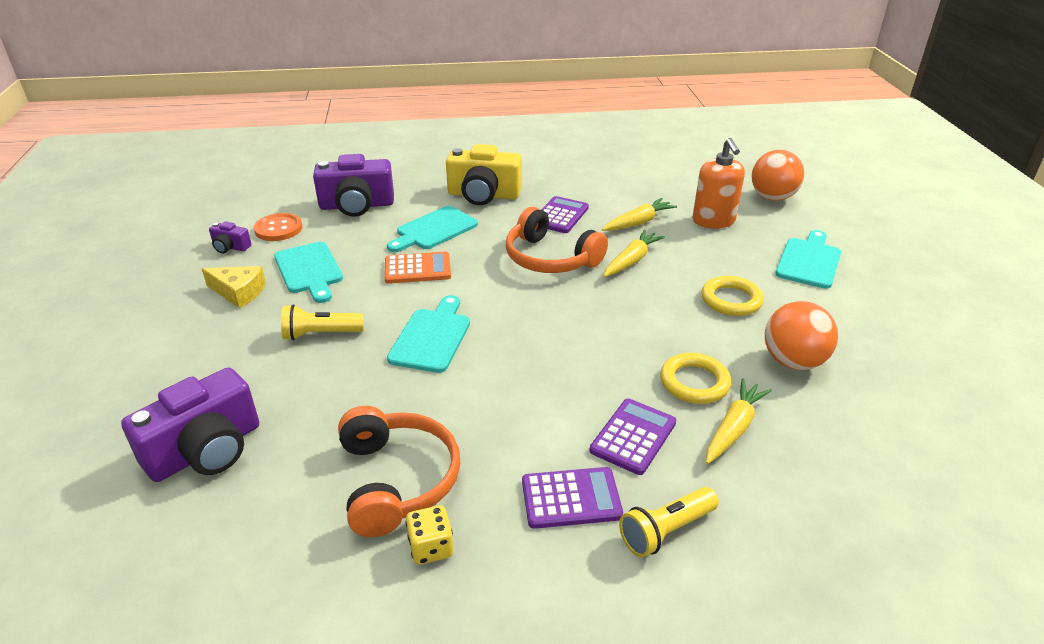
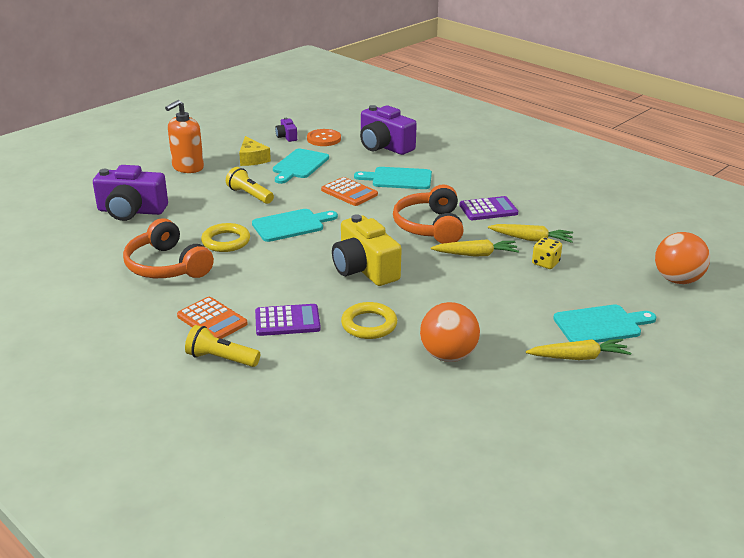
camera: 50 degrees right, 5 degrees down
(396, 480) = (167, 266): orange headphones -> orange headphones turned 105 degrees clockwise
(431, 547) = (133, 295): yellow dice -> yellow dice (545, 263)
(483, 195) = (467, 175): yellow camera -> yellow camera (364, 269)
(571, 498) = (212, 320): purple calculator -> orange calculator
(713, 221) = (588, 267): orange soap dispenser -> orange soap dispenser (188, 167)
(731, 300) = (488, 308): yellow ring -> yellow ring (226, 241)
(734, 428) = (341, 353): yellow carrot -> yellow carrot (578, 357)

